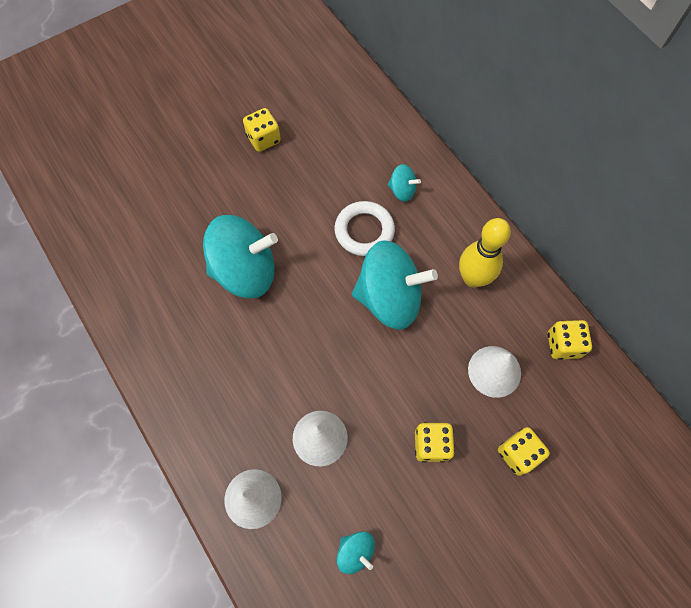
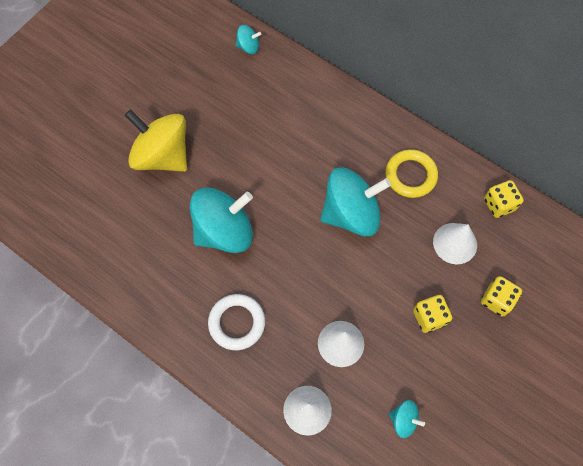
camera: 20 degrees left, 0 degrees up
(214, 171) = (162, 155): none -> yellow spinning top
(263, 139) = (193, 115): yellow dice -> none
(364, 231) = (309, 165): white ring -> white ring (237, 323)
(402, 190) = (326, 122): turquoise spinning top -> turquoise spinning top (248, 47)
(473, 278) = (410, 175): yellow bowling pin -> yellow ring

